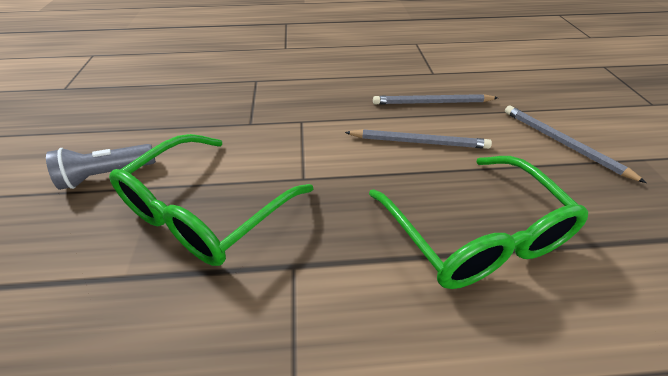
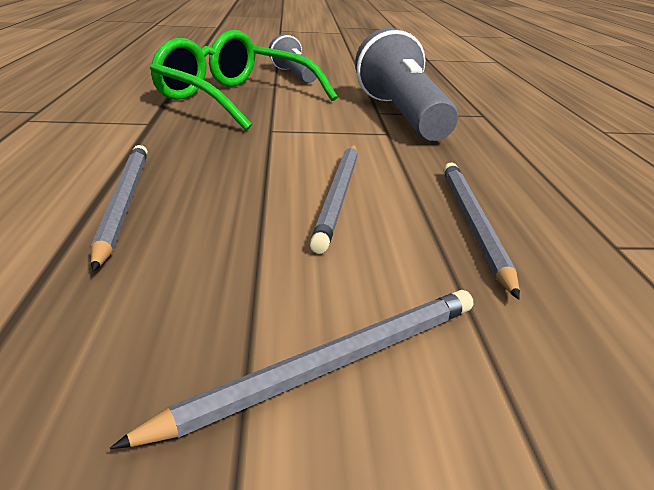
camera: 90 degrees right, 15 degrees down
(260, 113) = (402, 115): none -> grey flashlight
(475, 235) = (123, 204): green glasses -> grey pencil

